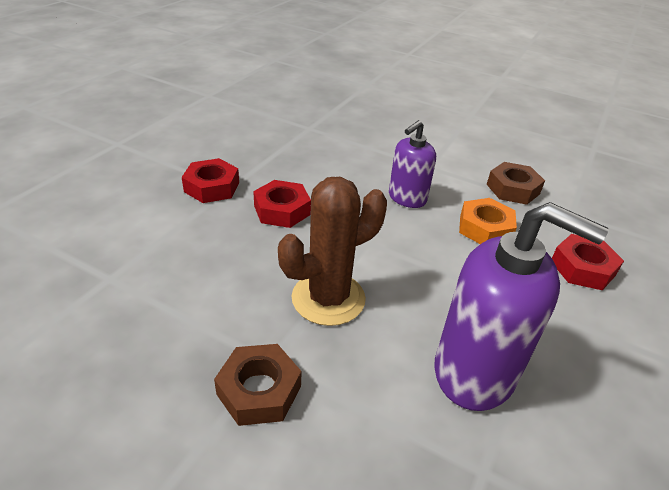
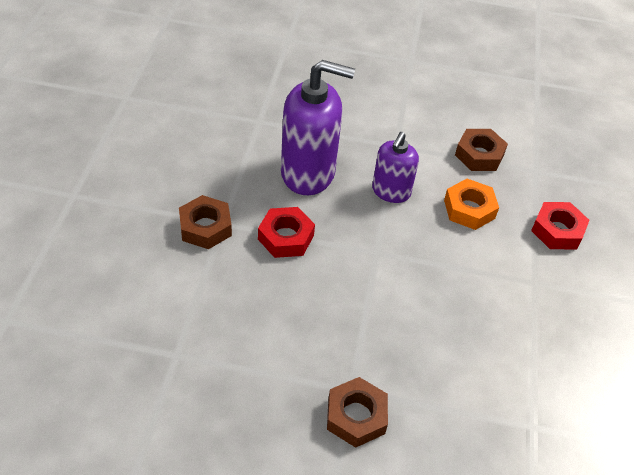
camera: 20 degrees left, 10 degrees up
(212, 187) = (205, 227): red nut -> brown nut
(328, 298) = (370, 320): brown cactus -> none
(475, 372) = (504, 352): purple soap dispenser -> purple soap dispenser (308, 173)

